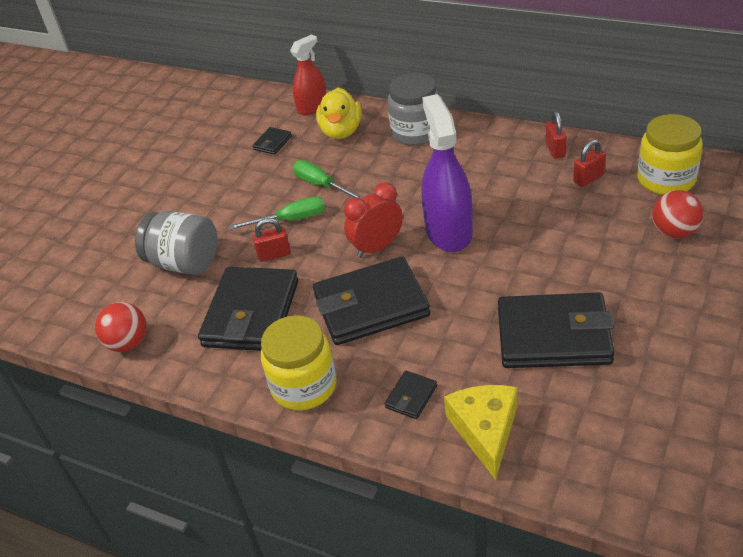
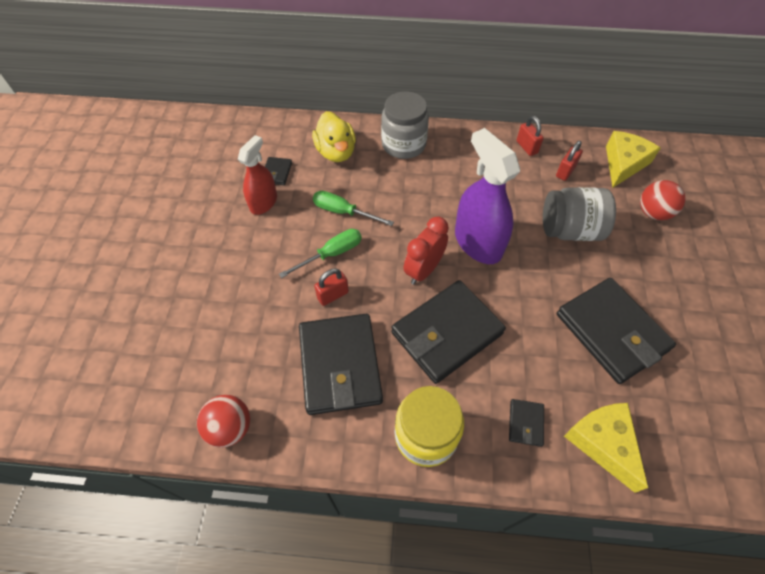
camera: 25 degrees left, 15 degrees up
(184, 263) = (248, 321): grey jar -> grey jar (570, 230)
(312, 107) = (297, 129): red spray bottle -> red spray bottle (263, 202)
(553, 336) = (611, 332): black wallet -> black wallet turned 75 degrees clockwise
(666, 179) = (623, 164): yellow jar -> yellow cheese

